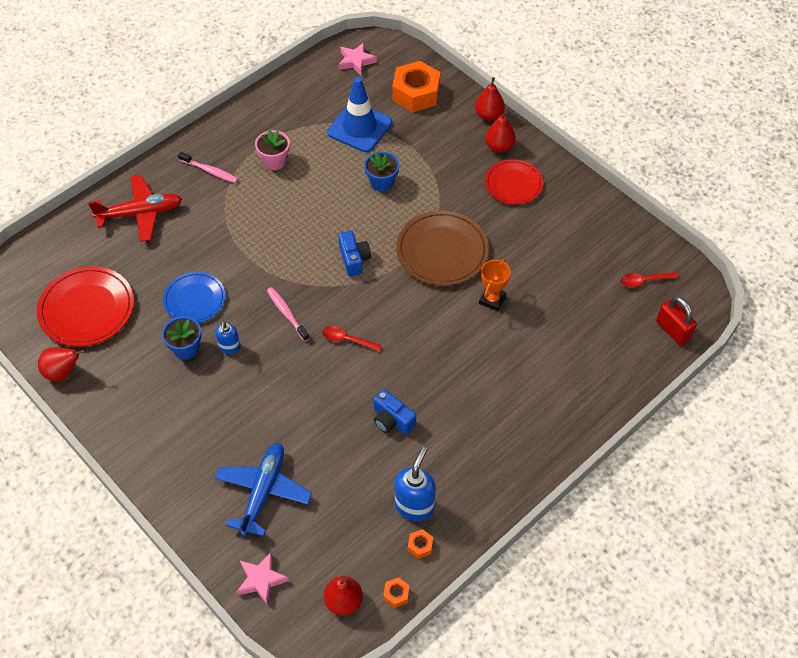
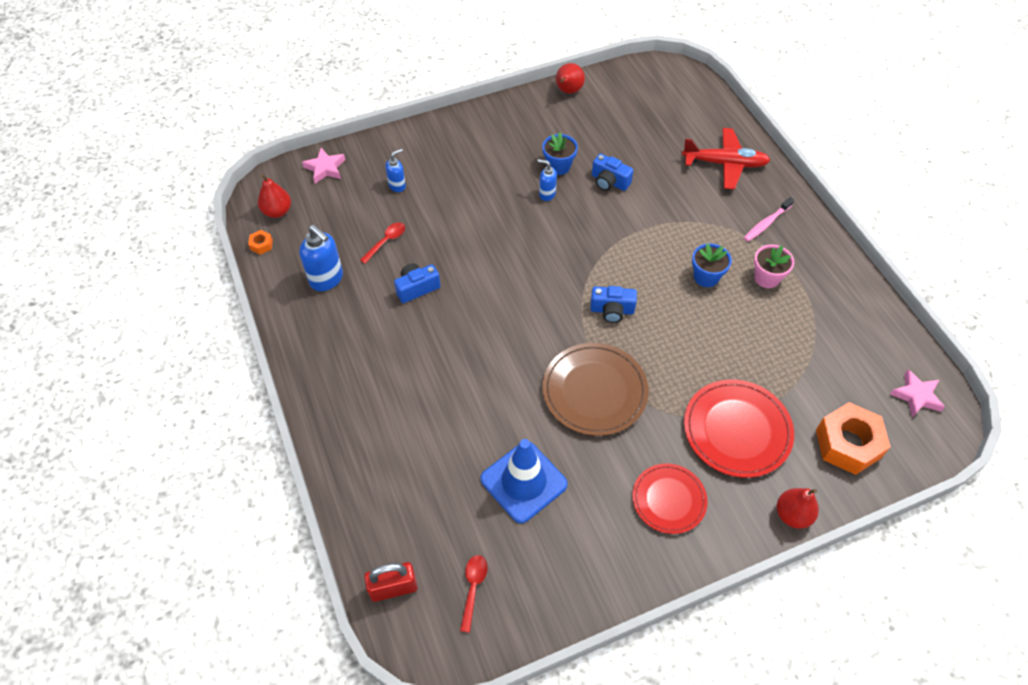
camera: 110 degrees right, 0 degrees up
(87, 309) = (626, 113): red plate -> red plate (737, 430)
(140, 213) = (725, 164): red plane -> red plane turned 90 degrees counterclockwise
(195, 299) = (609, 182): blue plate -> blue camera
(263, 491) = (397, 186): blue plane -> blue soap dispenser
(287, 313) = (567, 242): pink toothbrush -> none
(347, 340) = (518, 279): red spoon -> red spoon (386, 241)
(359, 127) = (800, 368): blue traffic cone -> blue traffic cone (523, 482)
(382, 183) = (709, 365): blue flower pot -> blue flower pot (706, 277)
(420, 546) = (290, 272): orange nut -> none
(492, 300) = (513, 416): orange trophy -> none
(499, 146) = (735, 507): red pear -> none

